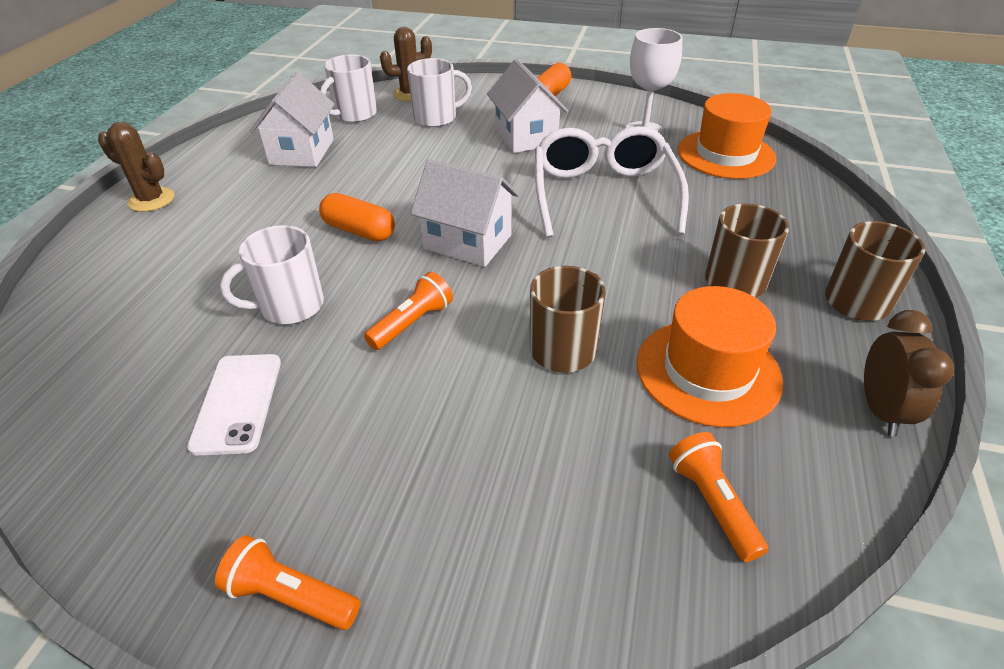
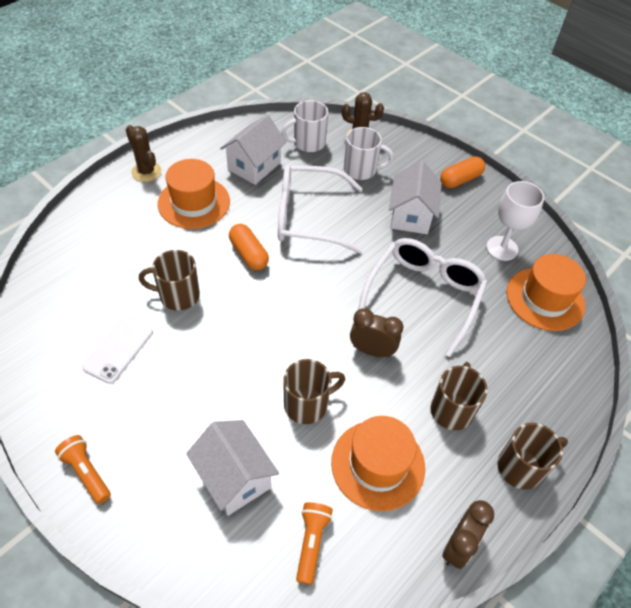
camera: 25 degrees right, 10 degrees up
(244, 207) = (194, 202): none -> orange hat
(290, 306) = (178, 295): white mug -> brown mug
(408, 174) = (308, 217): none -> white glasses
(412, 323) = (235, 341): orange flashlight -> none
(468, 242) = (307, 295): white house -> white house (234, 478)
(593, 263) = (372, 350): none -> brown clock

